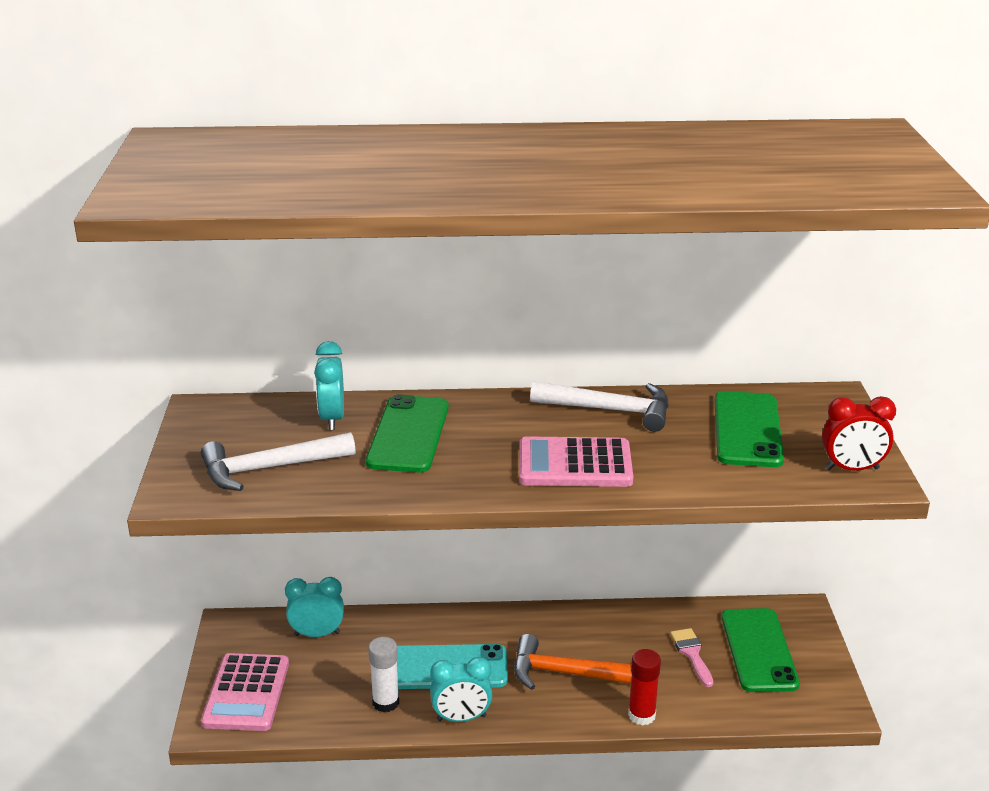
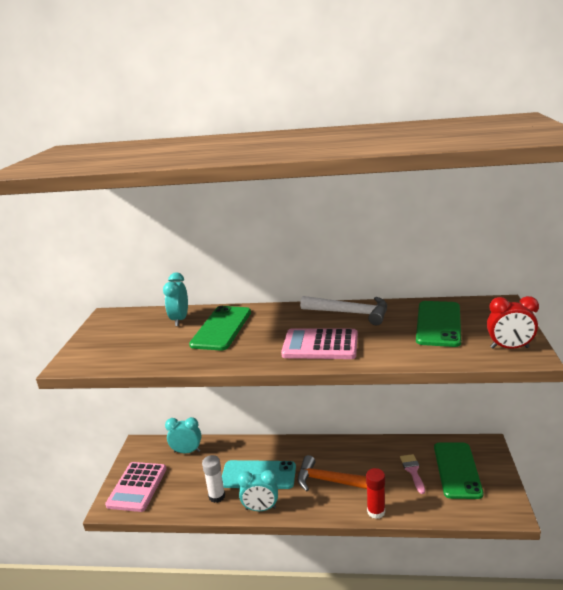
camera: 10 degrees right, 5 degrees down
(269, 468) = (131, 348): white hammer -> none

